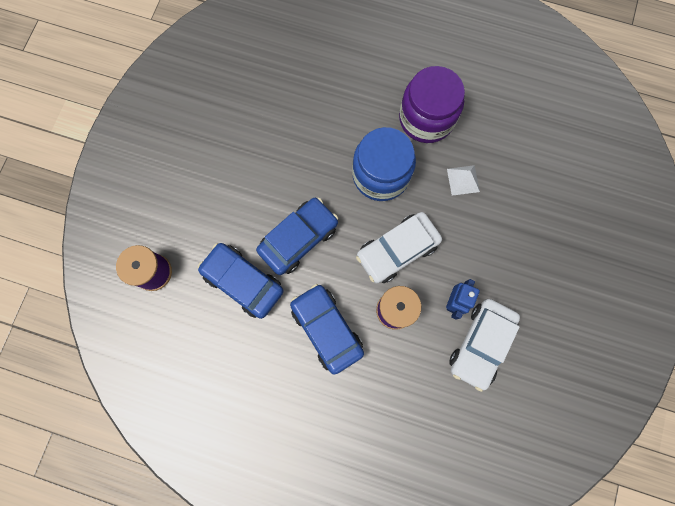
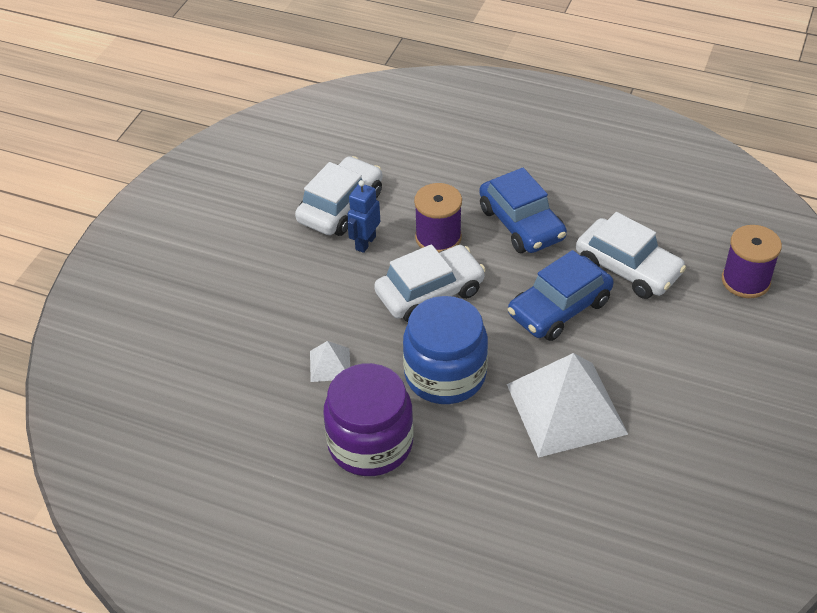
camera: 175 degrees left, 30 degrees down
(243, 282) = (628, 268): blue car -> white car
(297, 151) = (566, 408): none -> white pyramid

